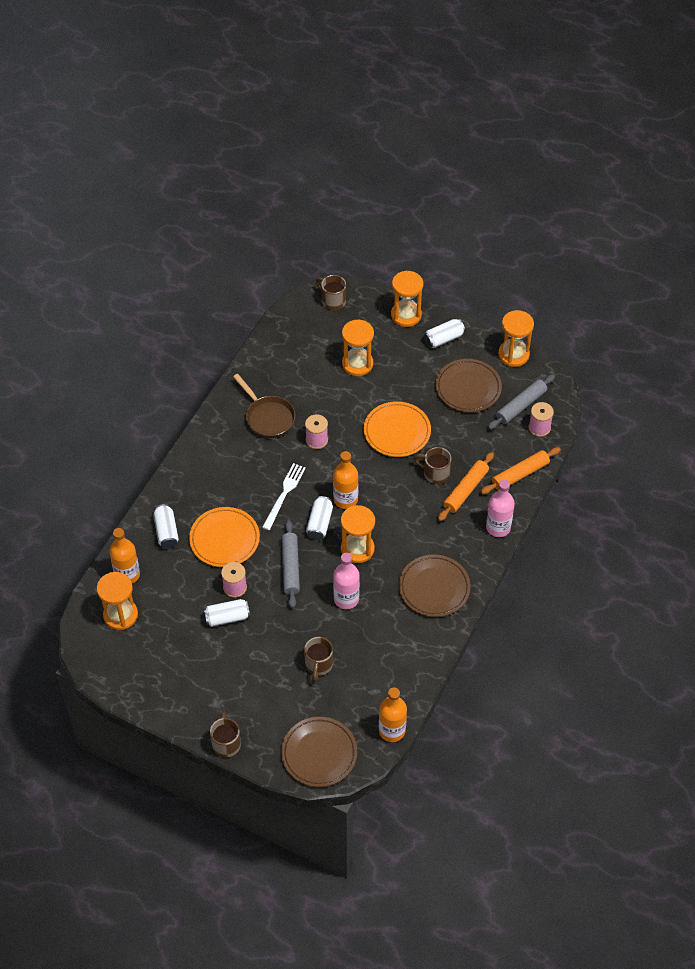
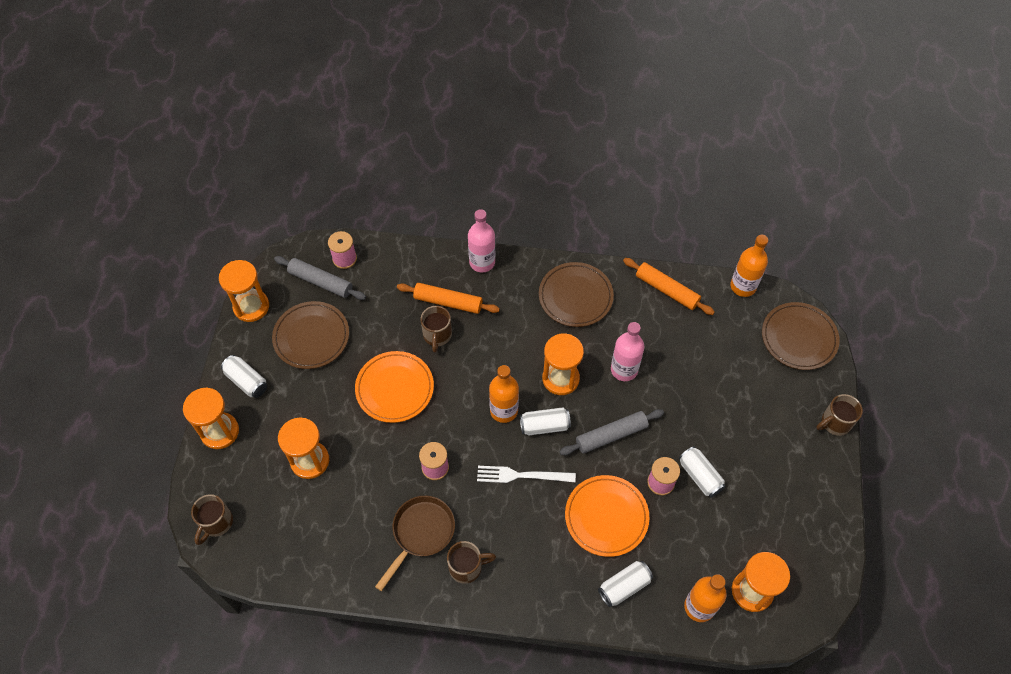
camera: 110 degrees left, 5 degrees up
(318, 665) = (709, 370): brown mug -> brown mug (467, 567)
(520, 474) = (410, 260): orange rolling pin -> orange rolling pin (667, 290)

